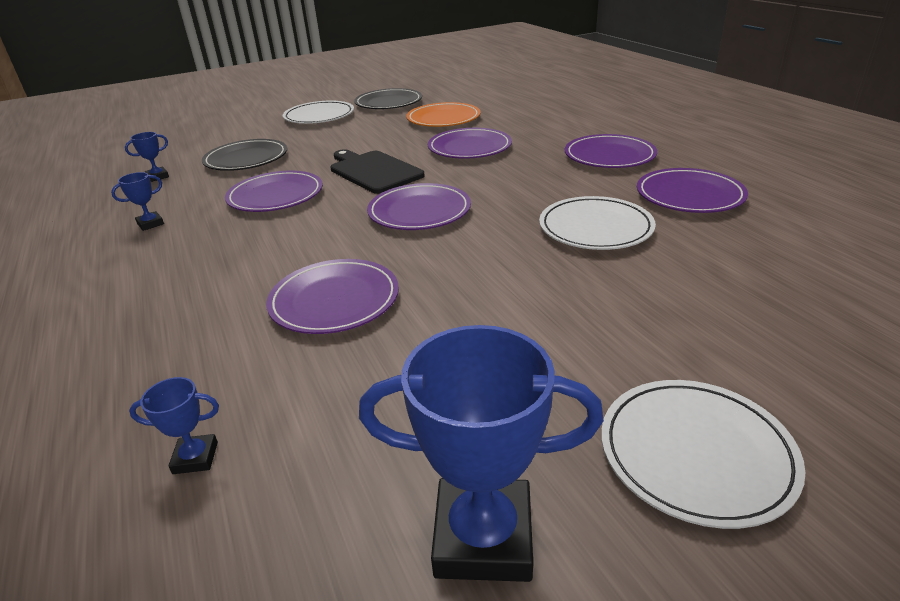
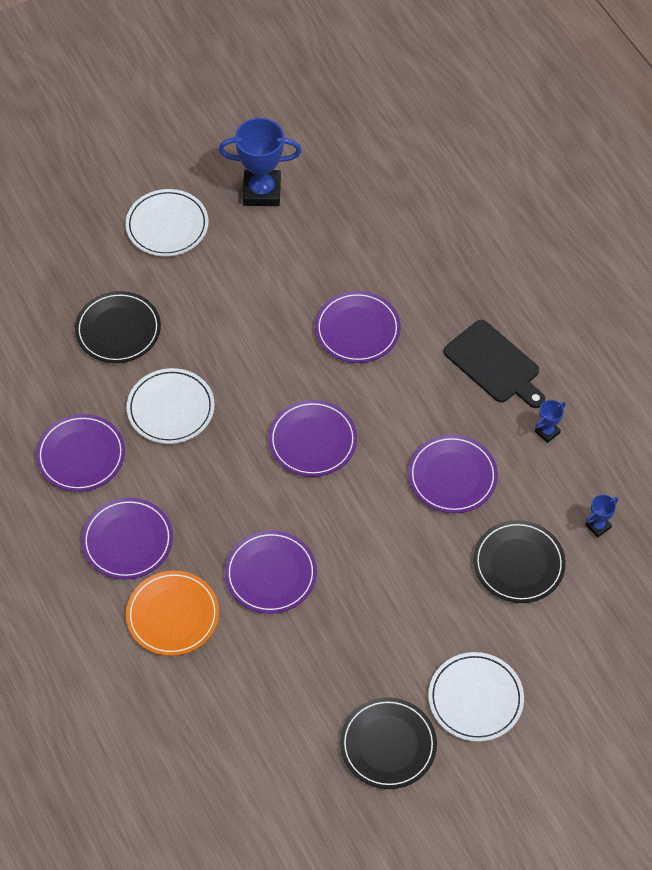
camera: 175 degrees right, 25 degrees up
(195, 458) = (395, 223): blue trophy -> none
(374, 171) = (367, 523): black cutting board -> black cutting board (494, 364)
(443, 119) = (305, 670): orange plate -> orange plate (173, 615)
(708, 294) = (118, 330): none -> black plate

